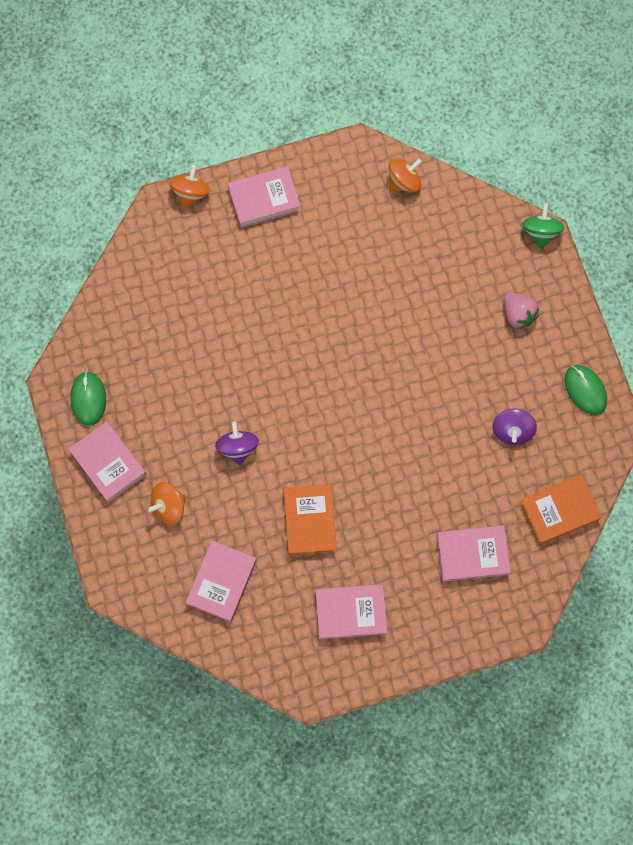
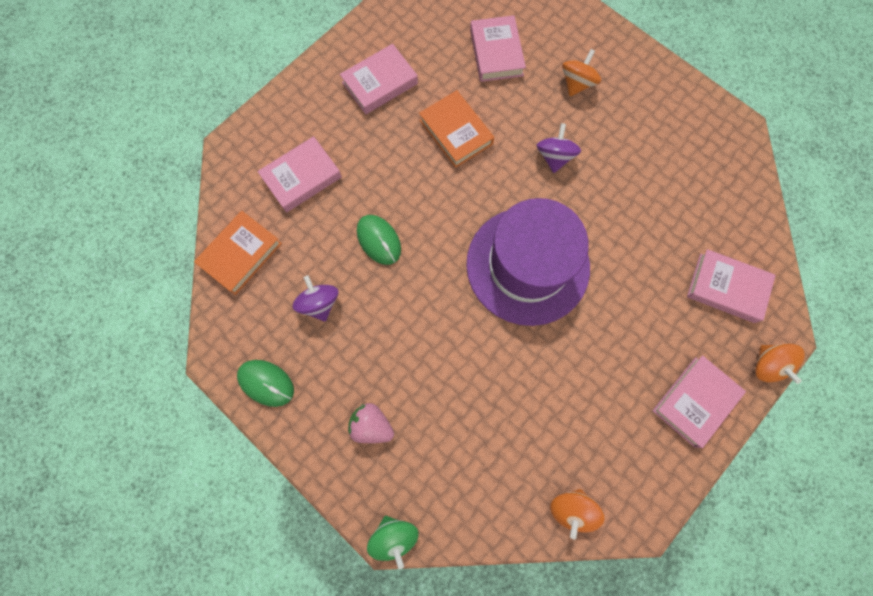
camera: 150 degrees right, 0 degrees up
(88, 399) = (704, 128): green mouse -> green mouse (379, 240)
(108, 463) = (649, 90): pink book -> pink book (726, 288)
(238, 447) = (554, 157): purple spinning top -> purple spinning top turned 135 degrees counterclockwise
(323, 367) = (527, 265): none -> purple hat

